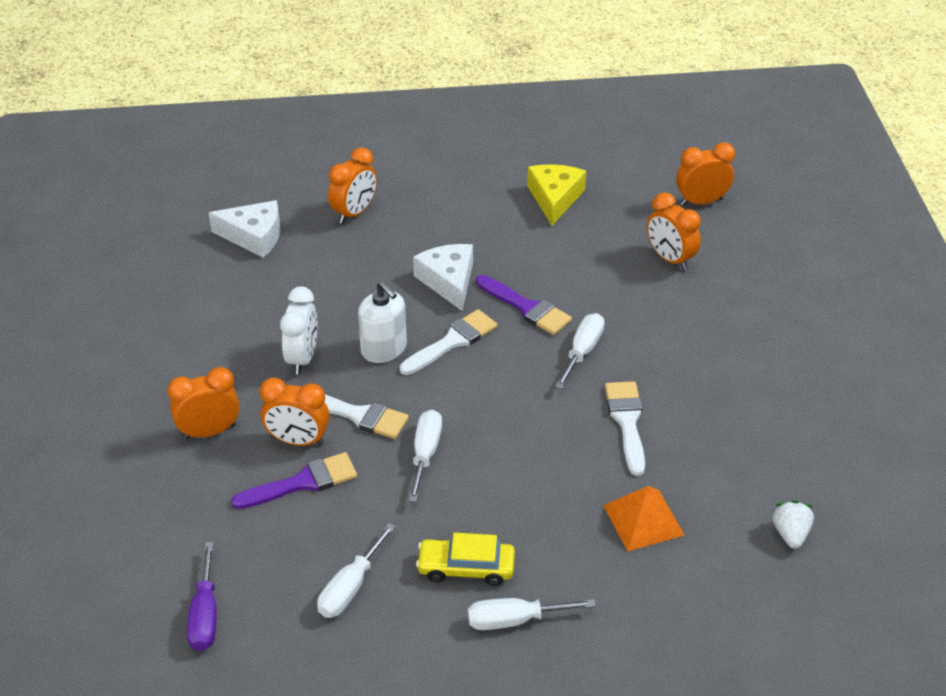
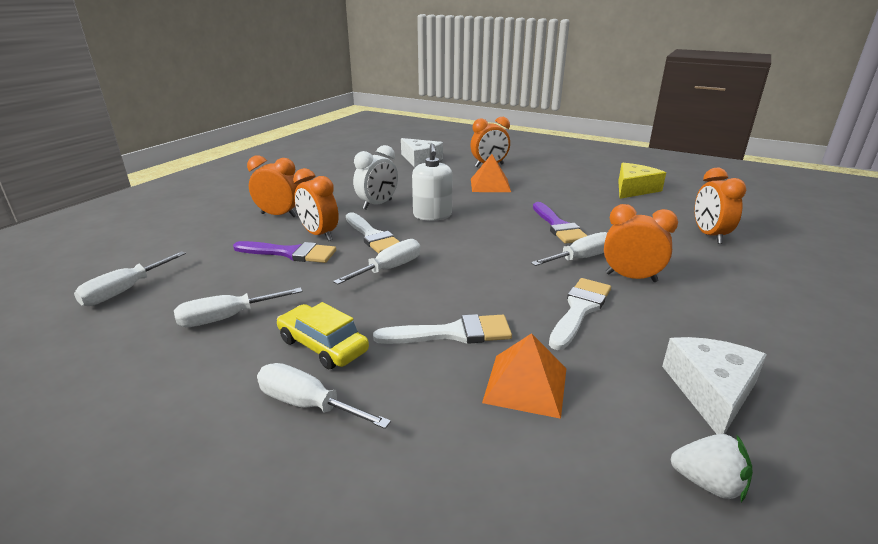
camera: 35 degrees right, 15 degrees down
(205, 615) = (124, 291): purple screwdriver -> white screwdriver
(394, 258) = (490, 185): none -> orange pyramid
(448, 281) = (514, 201): white cheese -> white cheese (711, 391)
(452, 341) = (483, 225): white brush -> white brush (452, 333)
(701, 202) = (763, 217): orange clock -> orange clock (631, 277)
(790, 534) = (708, 483): white strawberry -> white strawberry turned 75 degrees clockwise

